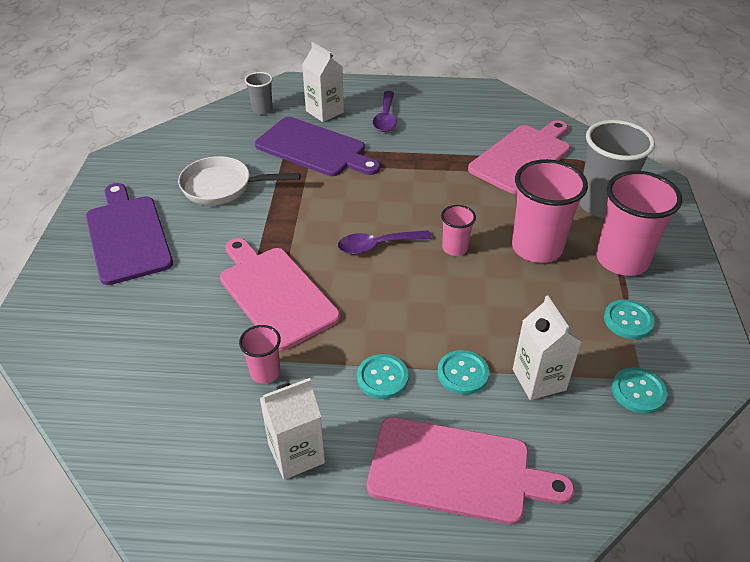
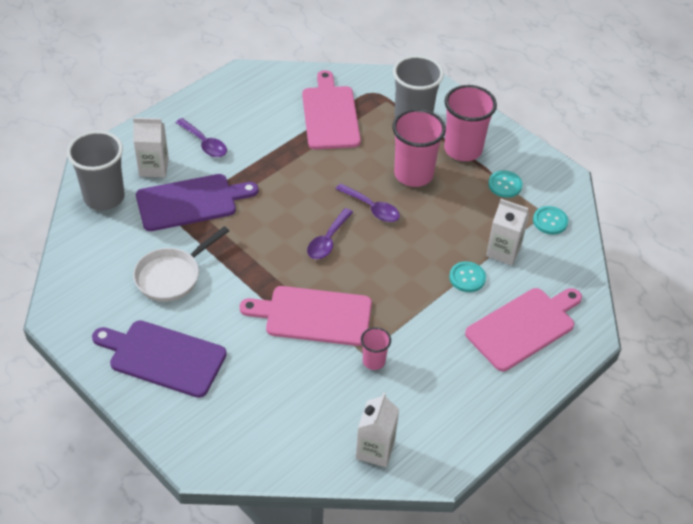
camera: 50 degrees left, 5 degrees up
(262, 109) = (104, 197): grey cup -> grey cup, size x1.98
(296, 454) = (447, 384): white carton -> white carton (375, 449)
(382, 377) = (434, 313): turquoise button -> none
(455, 248) = (372, 208): pink cup -> purple spoon

